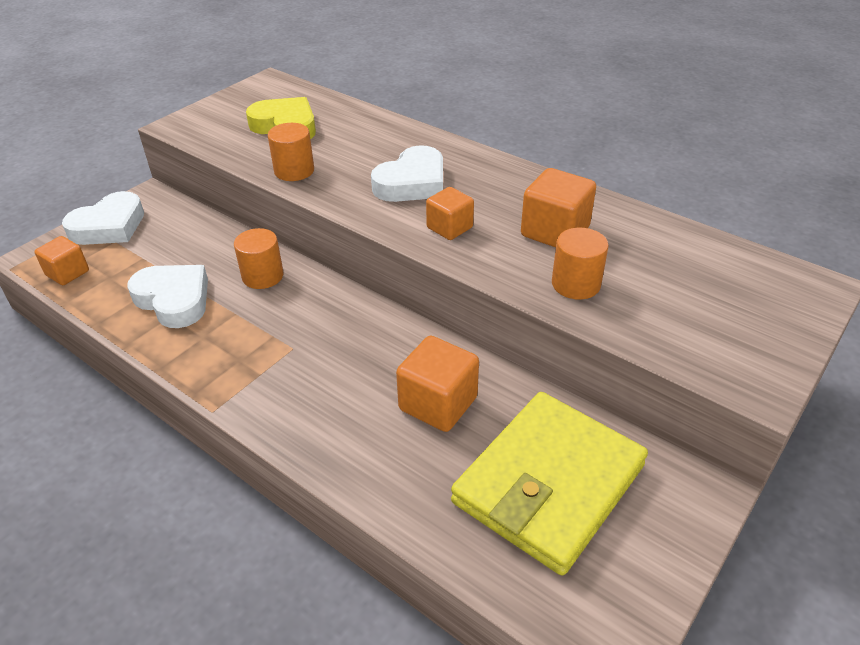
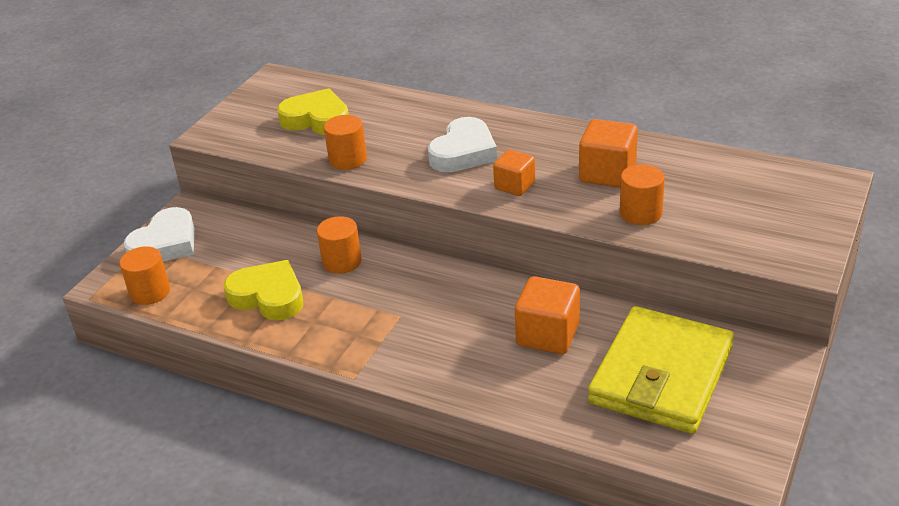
camera: 10 degrees left, 5 degrees down
(67, 273) = (150, 292): orange cube -> orange cylinder
(174, 300) = (268, 296): white heart -> yellow heart

